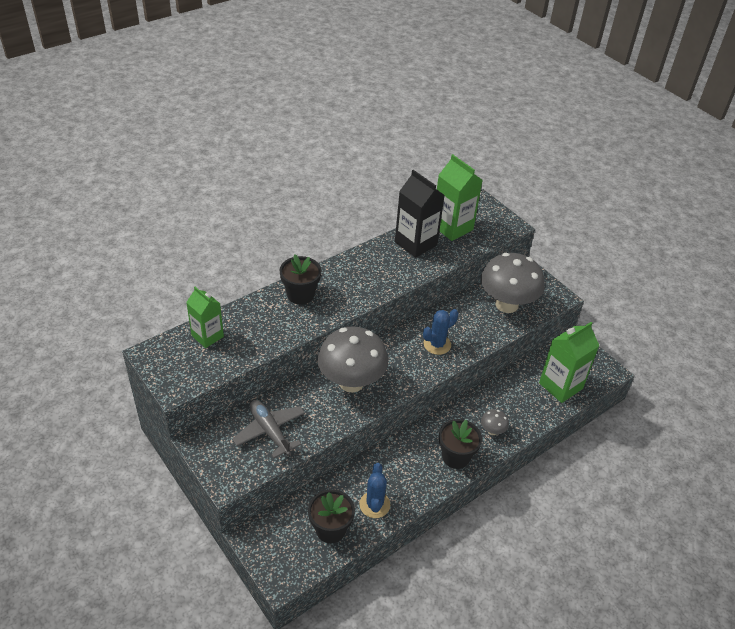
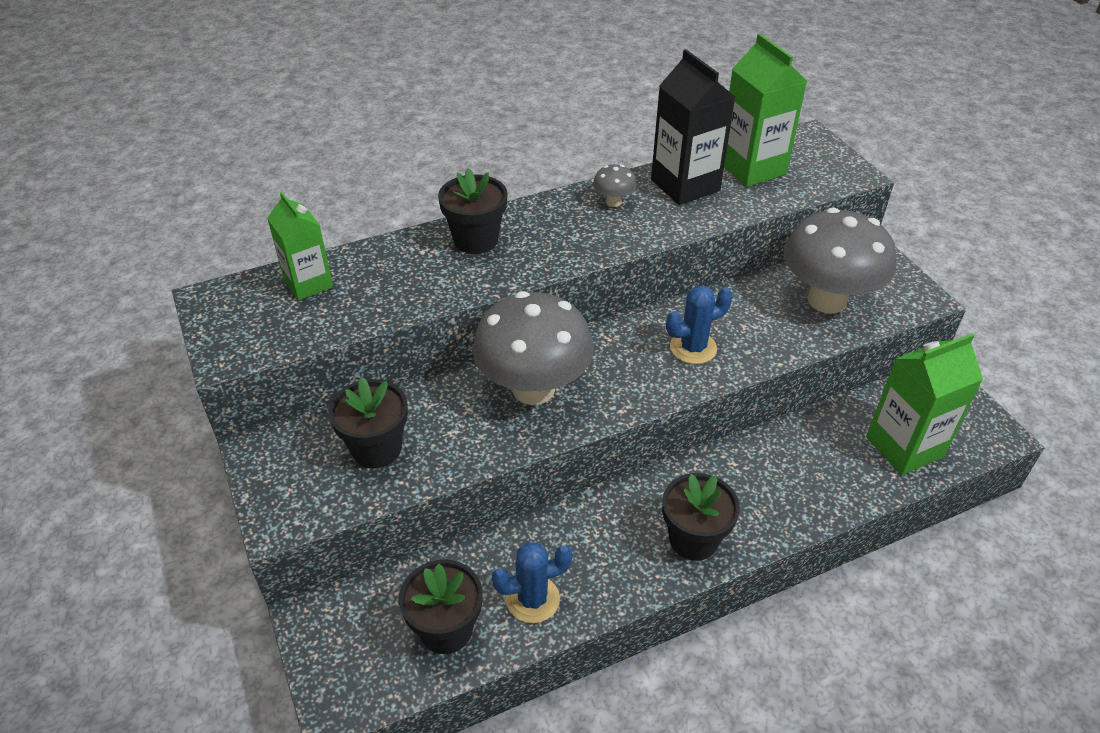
camera: 15 degrees right, 0 degrees up
(270, 431) = (376, 448): grey plane -> black flower pot
(374, 505) = (532, 599): blue cactus -> blue cactus turned 60 degrees clockwise
(492, 431) = (768, 505): grey mushroom -> grey mushroom (613, 202)

